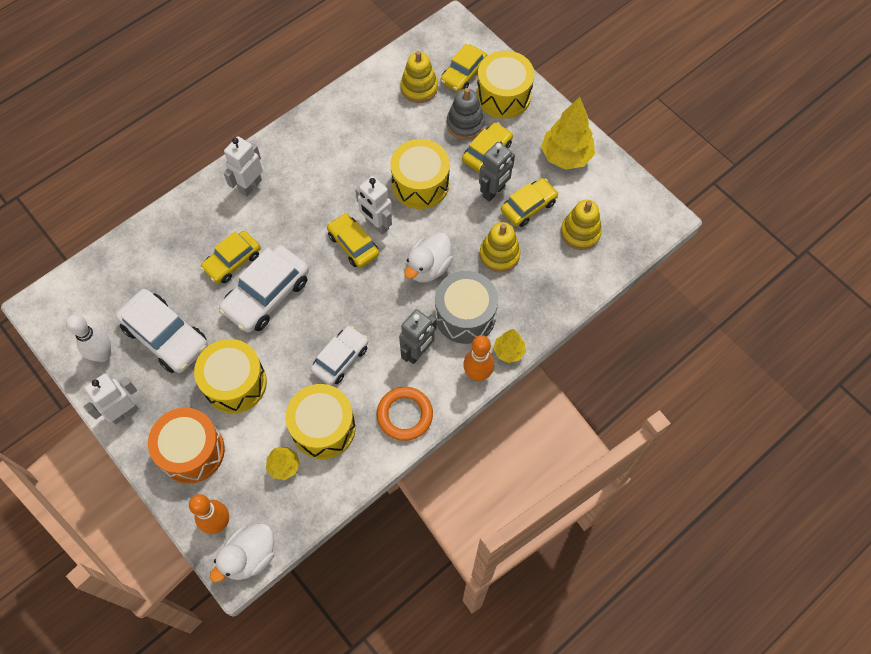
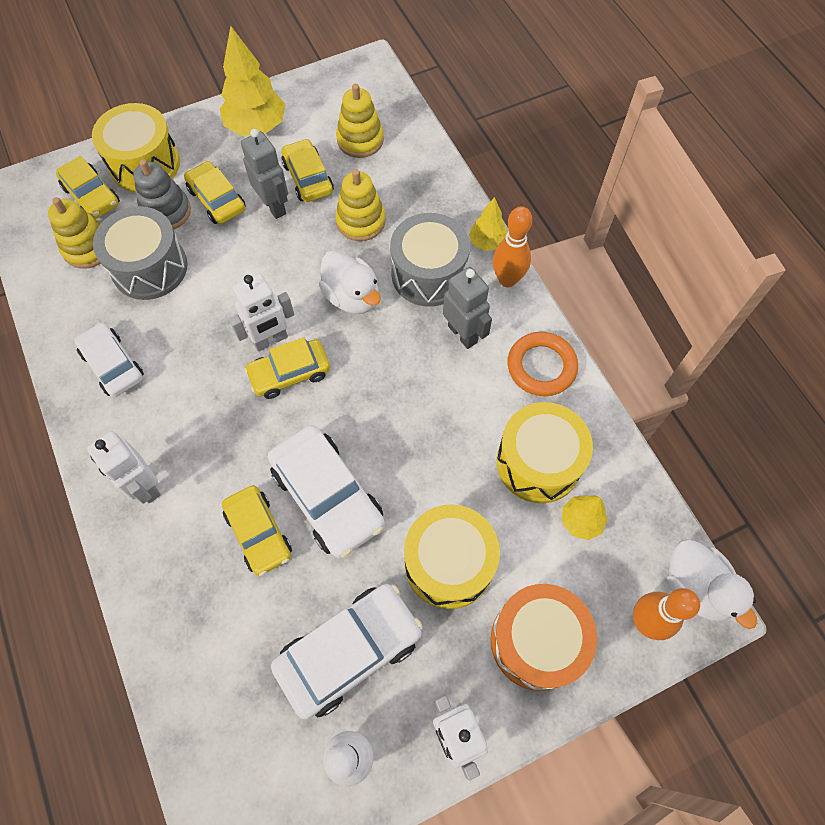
camera: 75 degrees left, 0 degrees up
(340, 359) = (448, 422): white car -> white car (113, 365)
(414, 130) = (149, 267): none -> grey drum
(420, 184) = (231, 279): yellow drum -> none

